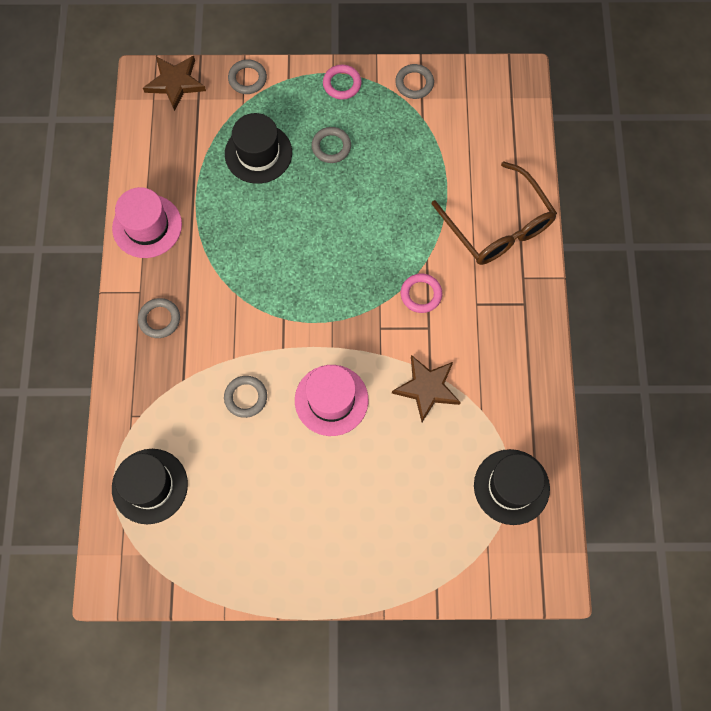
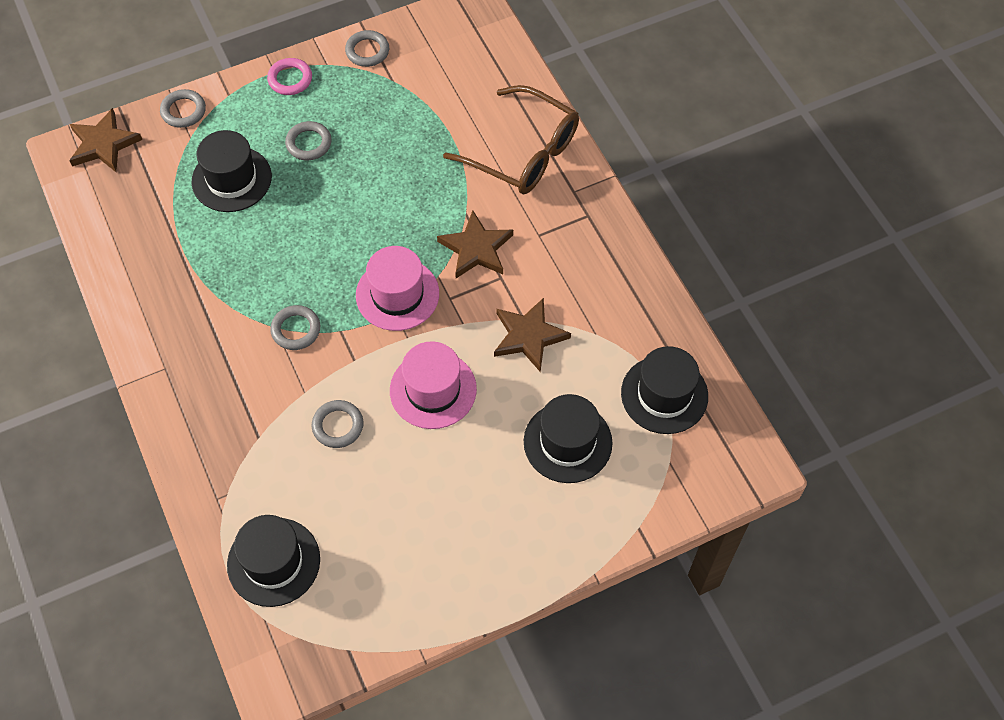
camera: 25 degrees left, 10 degrees down
(147, 226) = (141, 298): pink hat -> pink hat (397, 294)
(159, 319) = (201, 387): grey ring -> grey ring (296, 330)
(415, 492) = (567, 442): none -> black hat
(421, 294) = (476, 248): pink ring -> brown star

